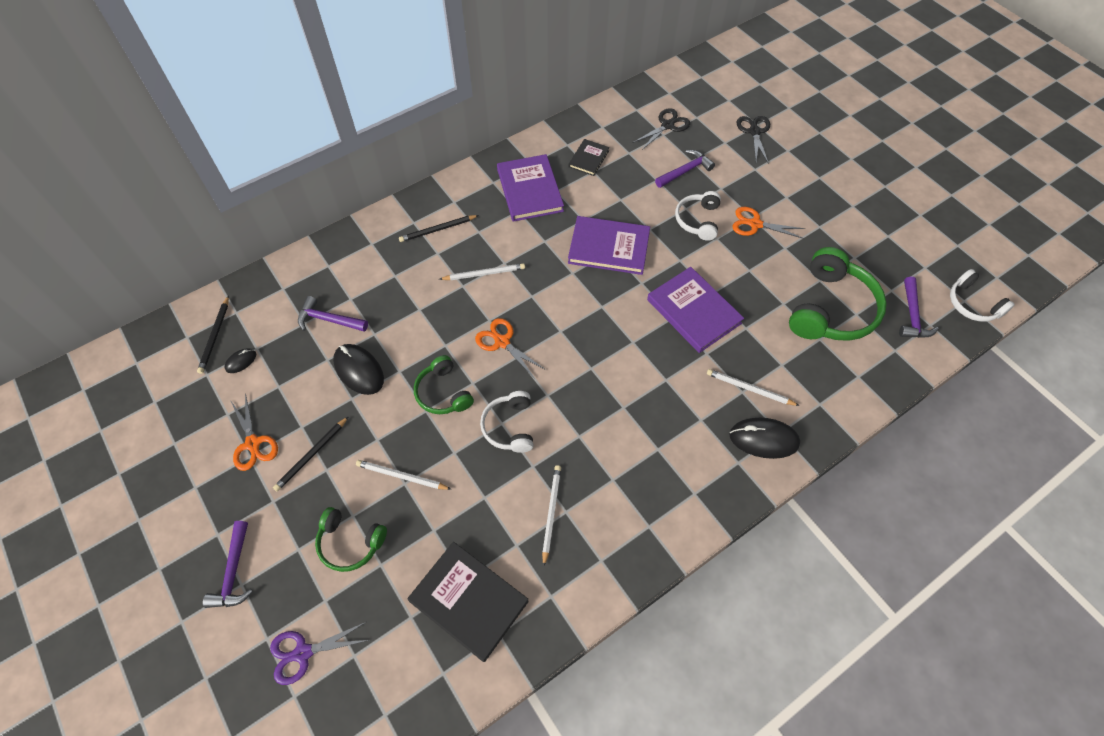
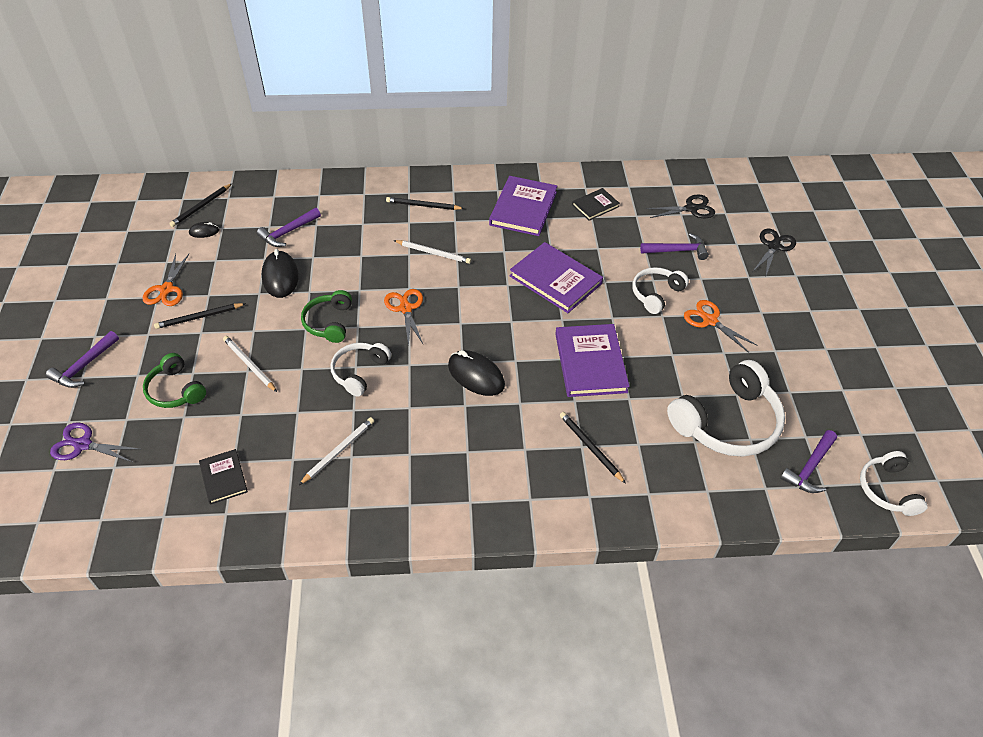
camera: 30 degrees right, 10 degrees down
(329, 320) = (288, 232): purple hammer -> purple hammer turned 90 degrees counterclockwise
(468, 601) = (223, 478): black book -> black book, size x0.55
(749, 389) = (590, 447): white pencil -> black pencil
(763, 439) = (569, 493): black mouse -> black mouse (476, 375)
(831, 309) = (727, 422): green headphones -> white headphones

